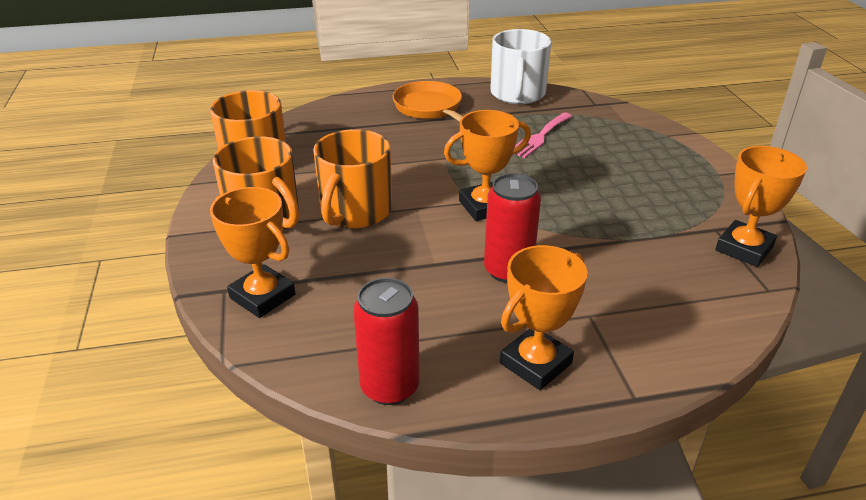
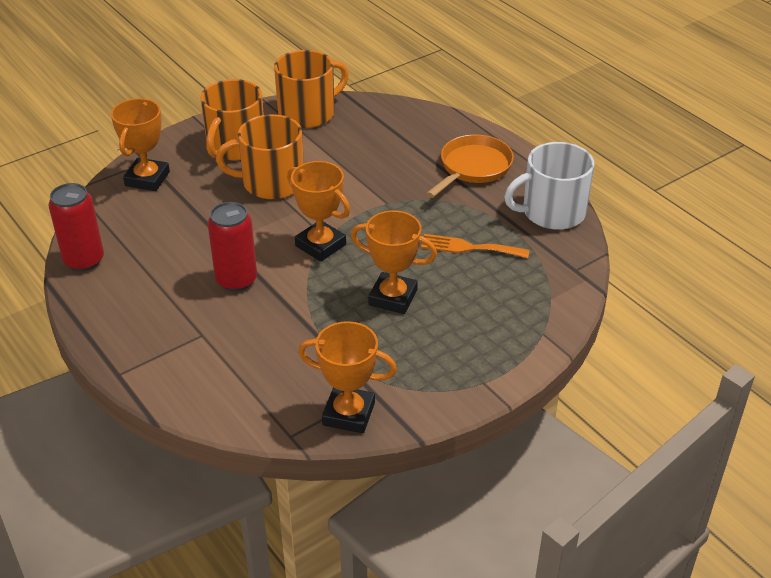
camera: 65 degrees right, 5 degrees up
(535, 363) = (134, 318): orange trophy -> orange trophy (393, 297)
(539, 137) = (469, 247): pink fork -> orange fork

